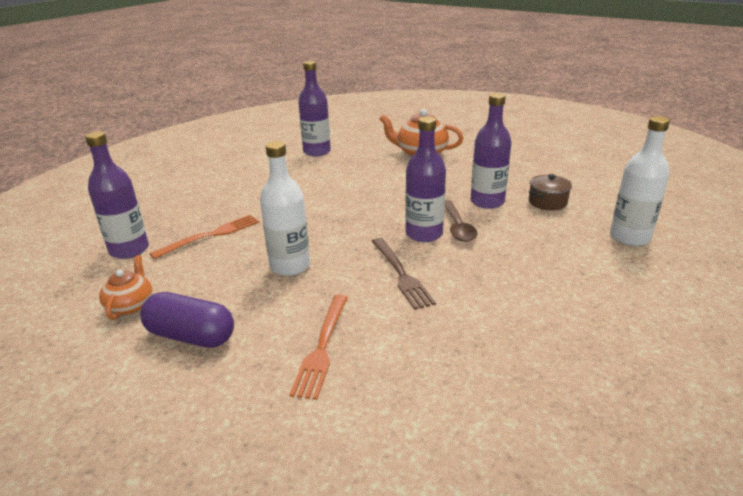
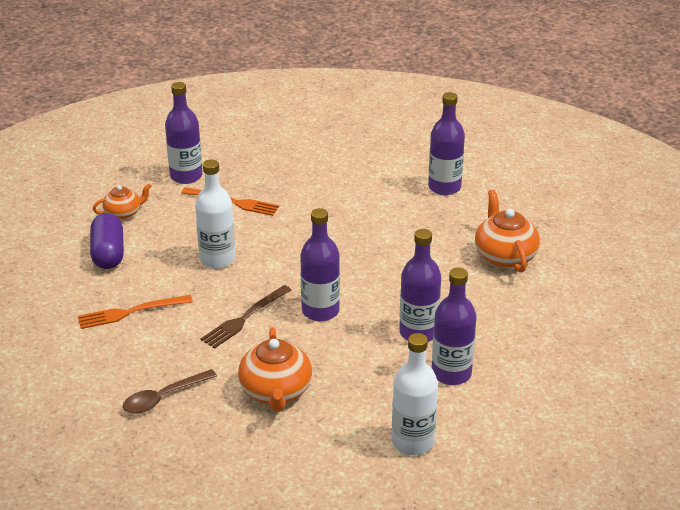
camera: 60 degrees right, 5 degrees up
(457, 227) = (349, 327): brown spoon -> brown spoon (163, 398)
(529, 285) = (276, 392): none -> orange teapot
(547, 202) = (451, 373): brown pot -> purple bottle

